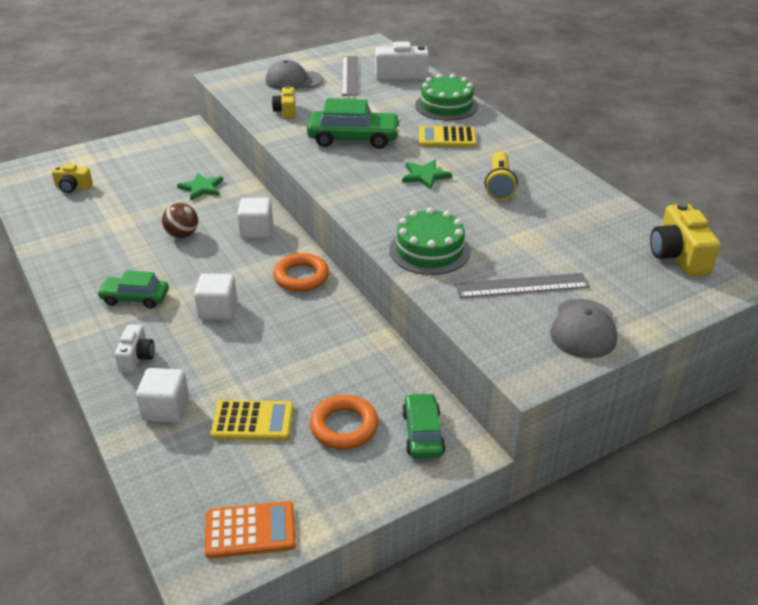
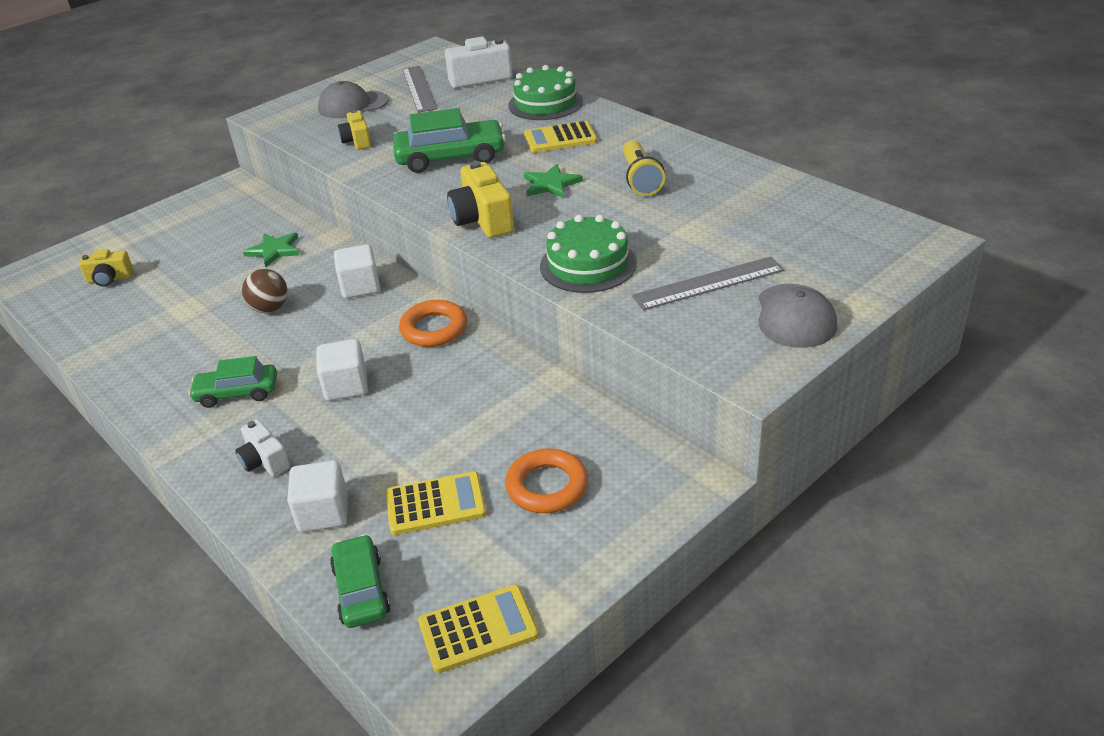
camera: 10 degrees left, 0 degrees up
(137, 357) = (264, 461): white camera -> white camera turned 150 degrees clockwise
(250, 530) = (478, 629): orange calculator -> yellow calculator
(423, 433) = (641, 474): green car -> green car (361, 590)
(678, 256) = (867, 219): yellow camera -> yellow camera (483, 220)

